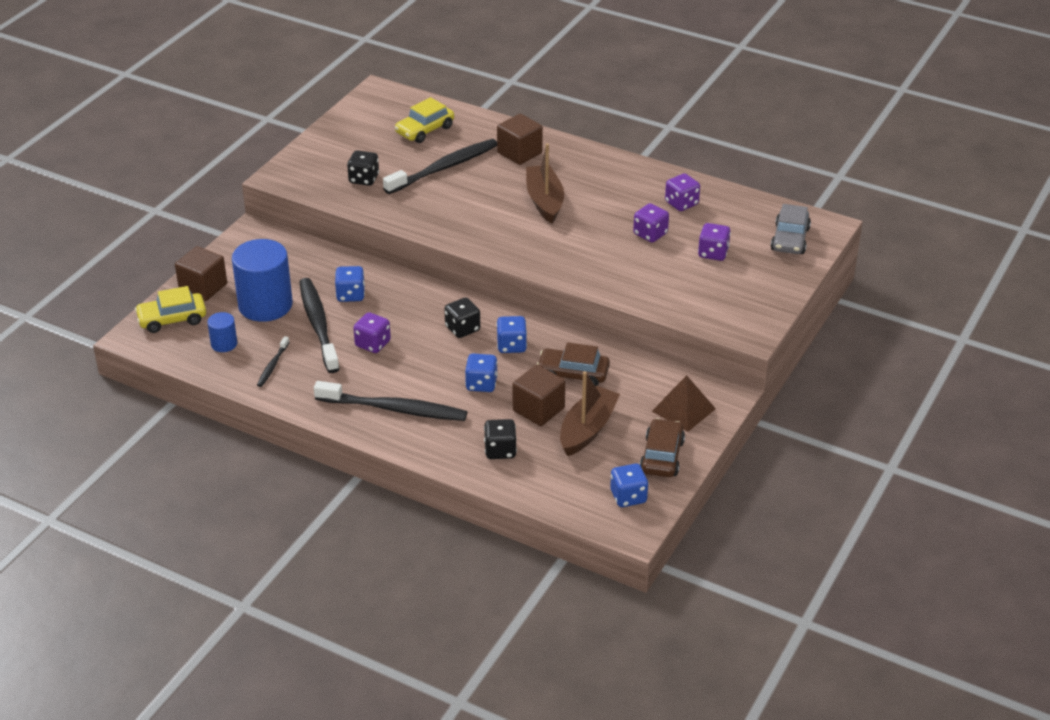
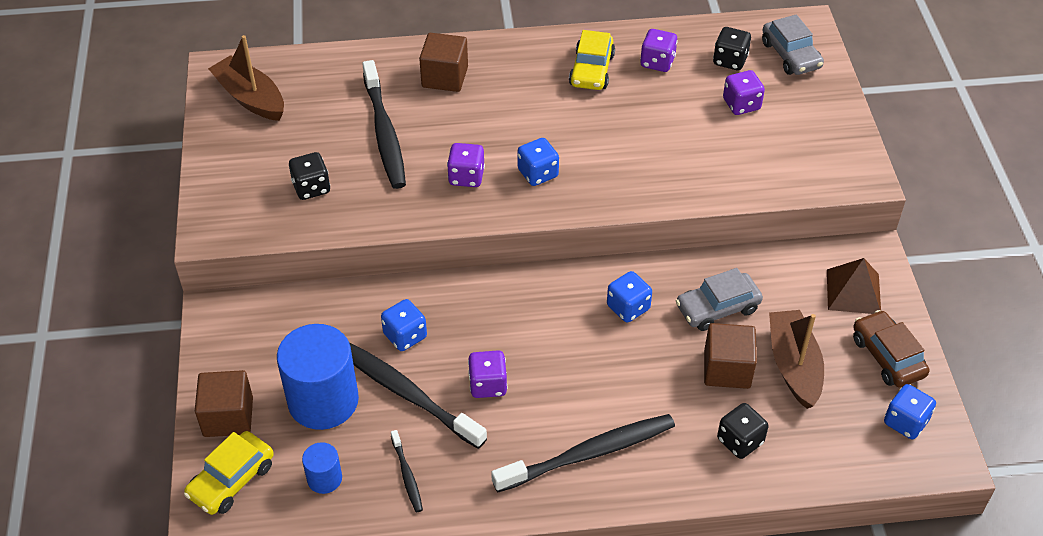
camera: 35 degrees left, 10 degrees up
(425, 130) = (318, 95): yellow car -> yellow car (591, 70)
(443, 168) = (384, 132): black toothbrush -> black toothbrush turned 150 degrees clockwise
(462, 329) = (561, 314): black dice -> black dice (730, 60)
(481, 384) = (644, 371): blue dice -> blue dice (538, 173)
(544, 201) = (526, 123): brown boat -> brown boat (250, 98)
(573, 374) = (717, 308): brown car -> grey car
(650, 234) = (664, 111): purple dice -> purple dice (466, 177)

